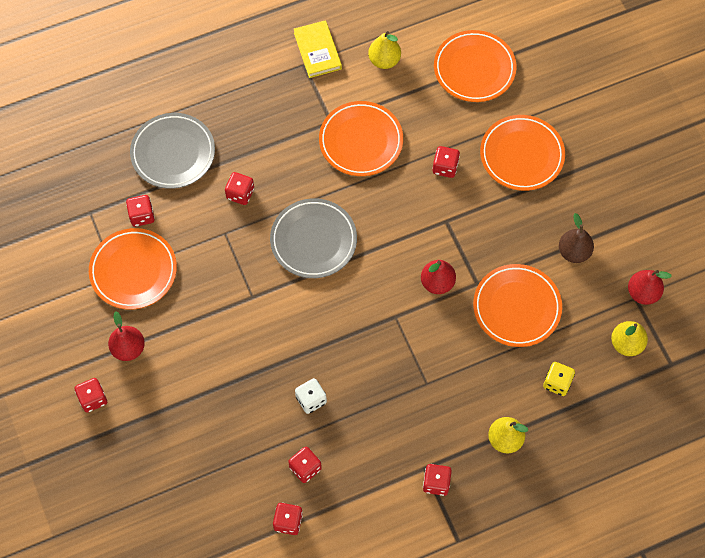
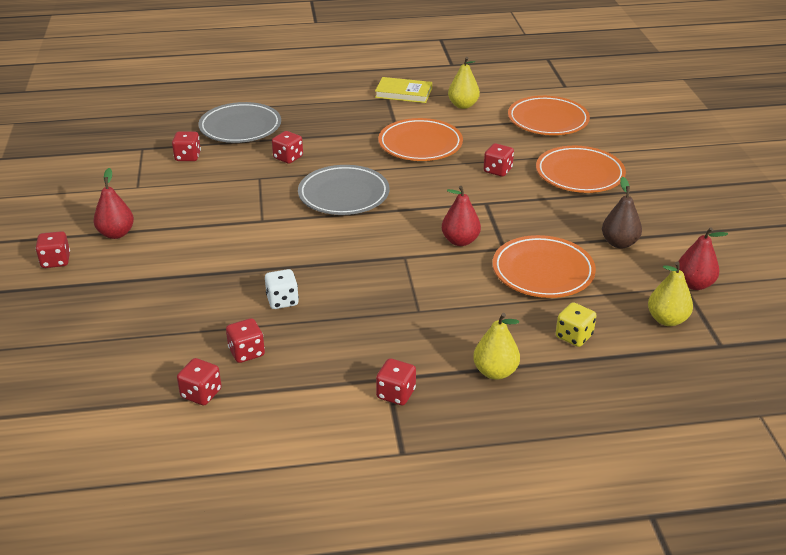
camera: 15 degrees right, 30 degrees down
(133, 271) = (157, 187): orange plate -> none
(317, 51) = (403, 93): yellow book -> yellow book turned 75 degrees counterclockwise

